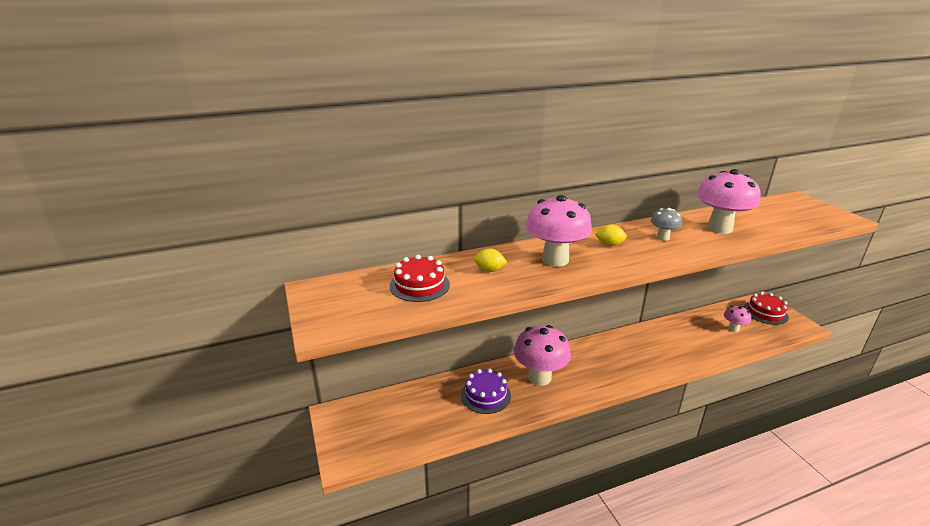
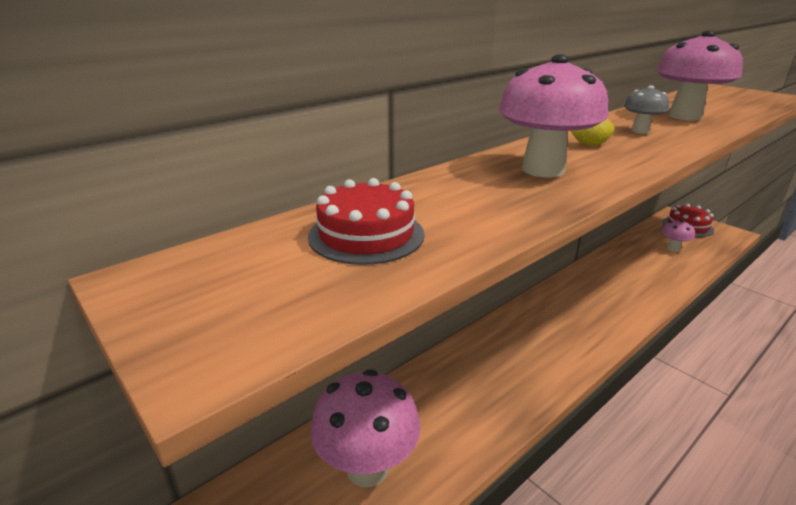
camera: 20 degrees left, 0 degrees up
(485, 395) = (452, 404): purple cake -> none
(489, 270) = (464, 196): yellow lemon -> none
(539, 377) = (508, 357): pink mushroom -> pink mushroom (367, 467)

